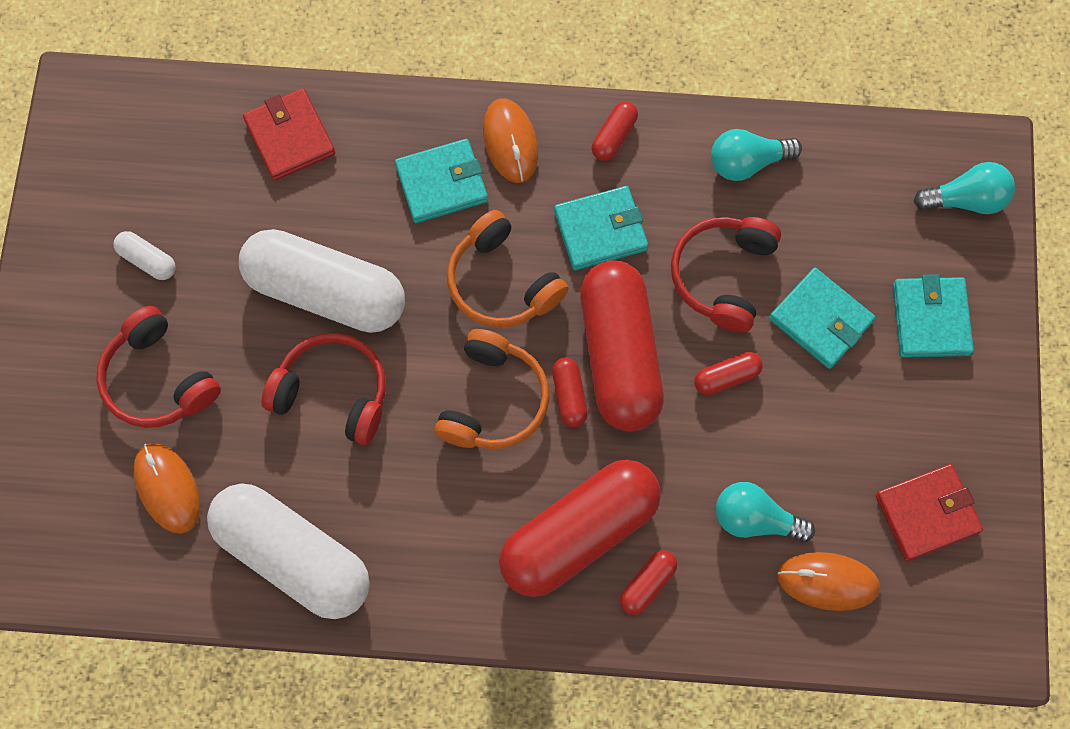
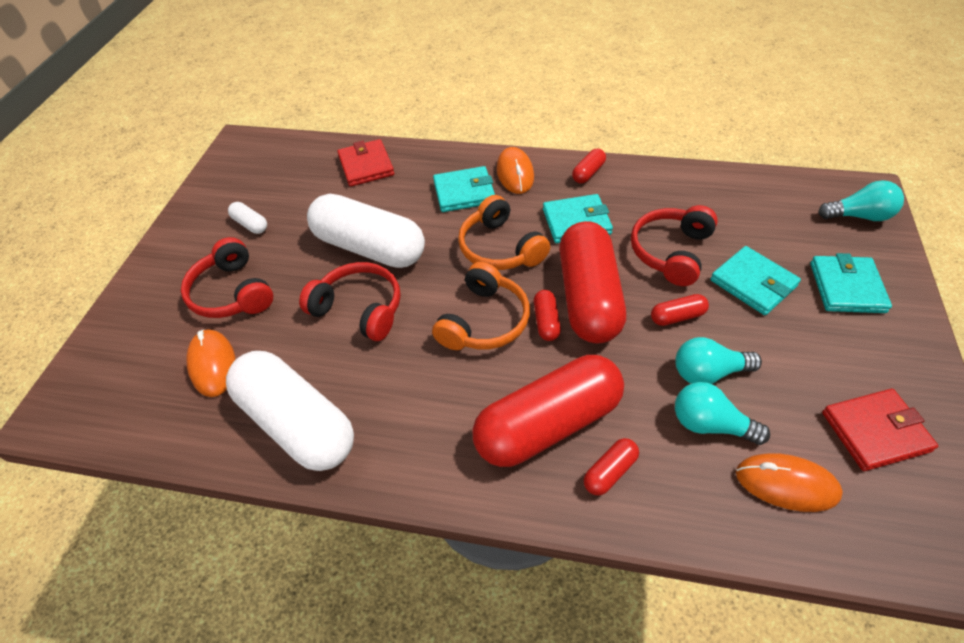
camera: 10 degrees right, 20 degrees down
(747, 163) = (685, 189): turquoise light bulb -> turquoise light bulb (708, 372)

